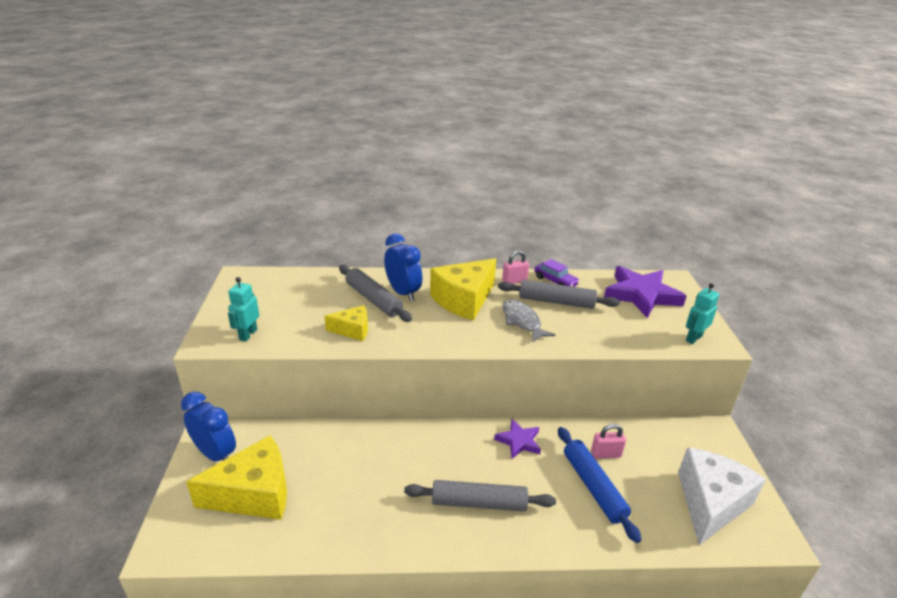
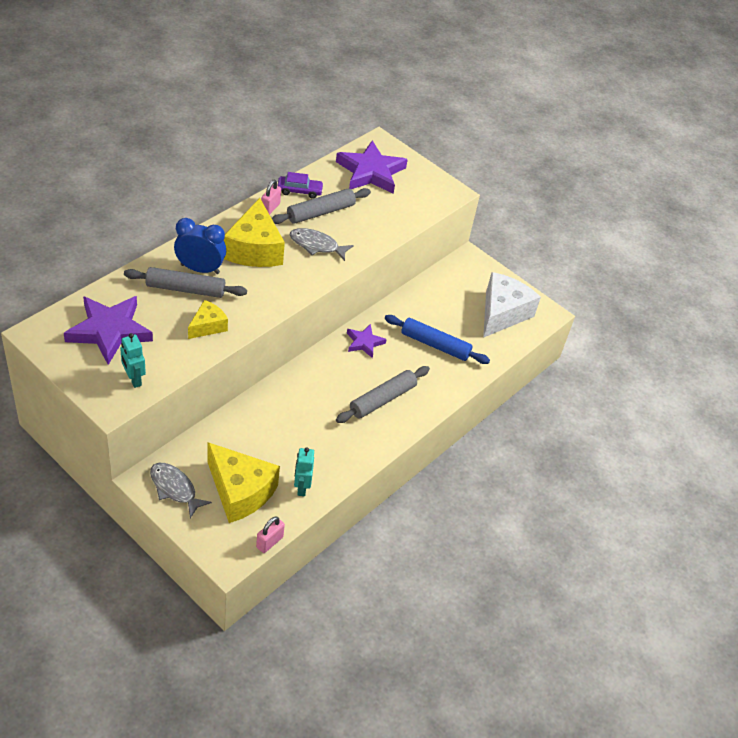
camera: 50 degrees left, 15 degrees up
(215, 454) = (175, 488): blue clock -> grey fish
(254, 494) = (240, 491): yellow cheese -> yellow cheese turned 105 degrees clockwise
(282, 297) = (109, 331): none -> purple star
(606, 454) = (423, 317): pink padlock -> pink padlock (269, 542)
(693, 338) = (435, 196): turquoise robot -> turquoise robot (301, 487)
(710, 503) = (502, 313): white cheese -> white cheese turned 45 degrees clockwise

